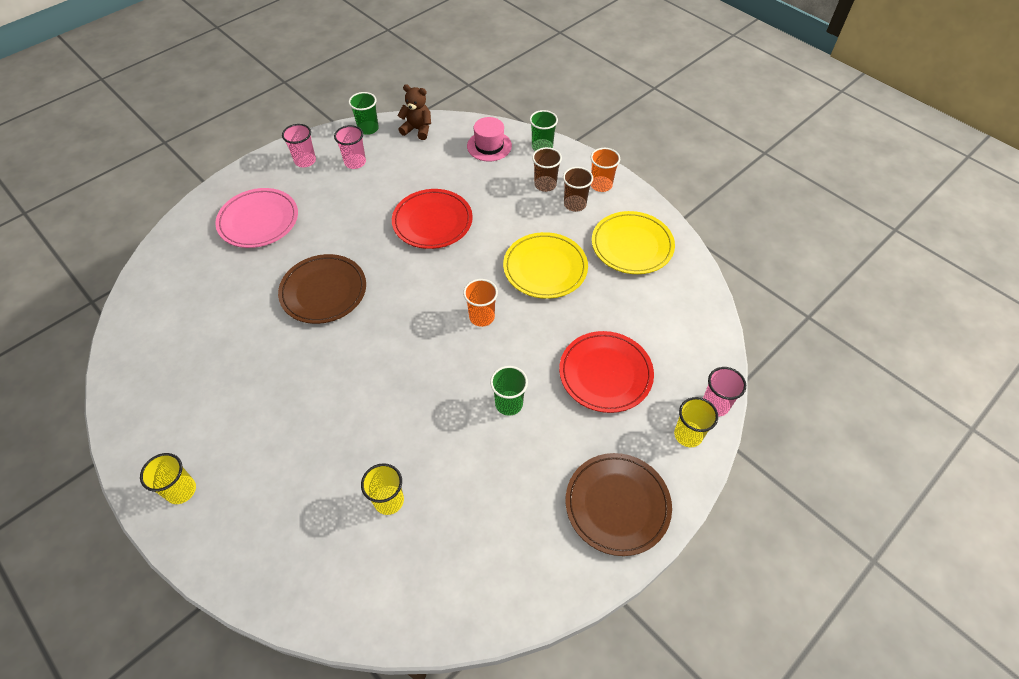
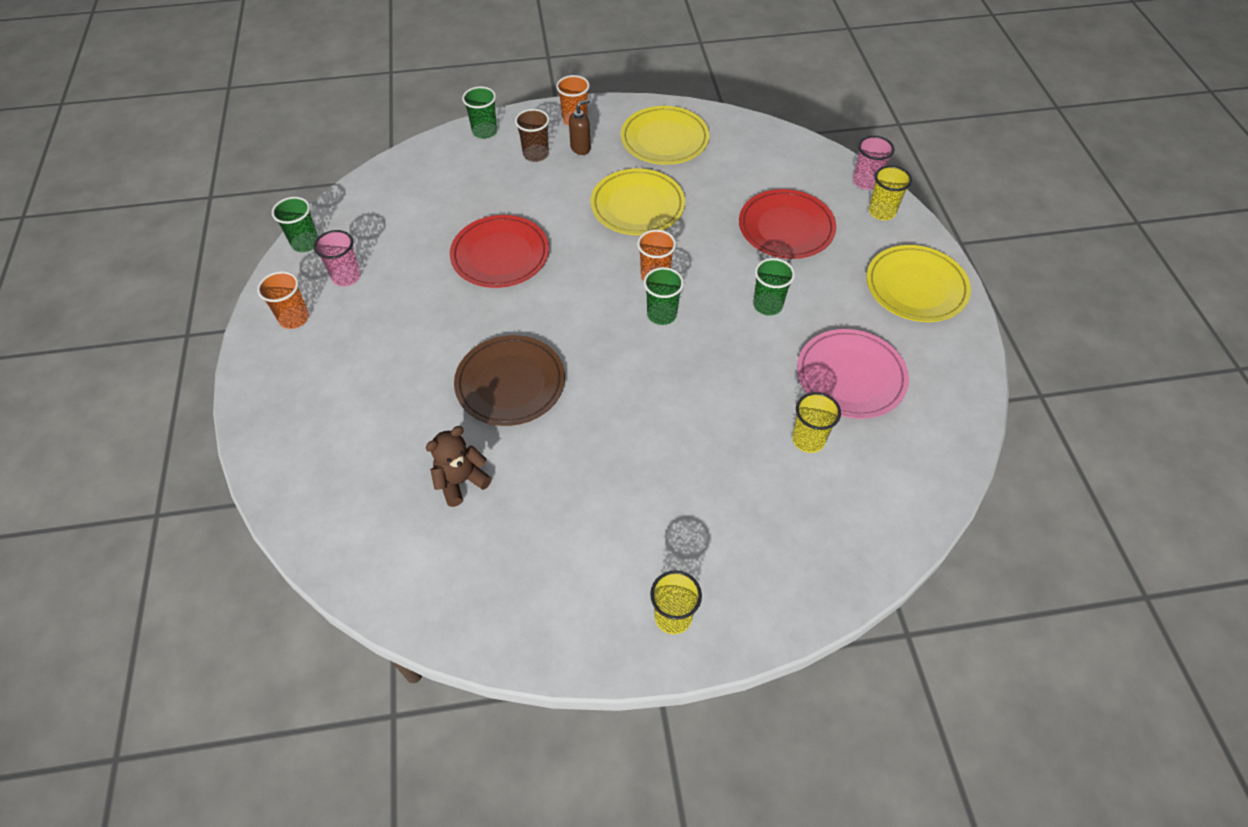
camera: 55 degrees left, 0 degrees up
(258, 221) = (345, 399): pink plate -> pink plate (850, 377)
(305, 161) = (294, 318): pink cup -> orange cup
(417, 129) = (355, 205): brown teddy bear -> brown teddy bear (461, 481)
(447, 341) = (662, 314): none -> green cup
(489, 146) = (441, 166): pink hat -> none
(575, 204) = (580, 148): brown cup -> brown soap dispenser
(617, 505) = (916, 287): brown plate -> yellow plate

